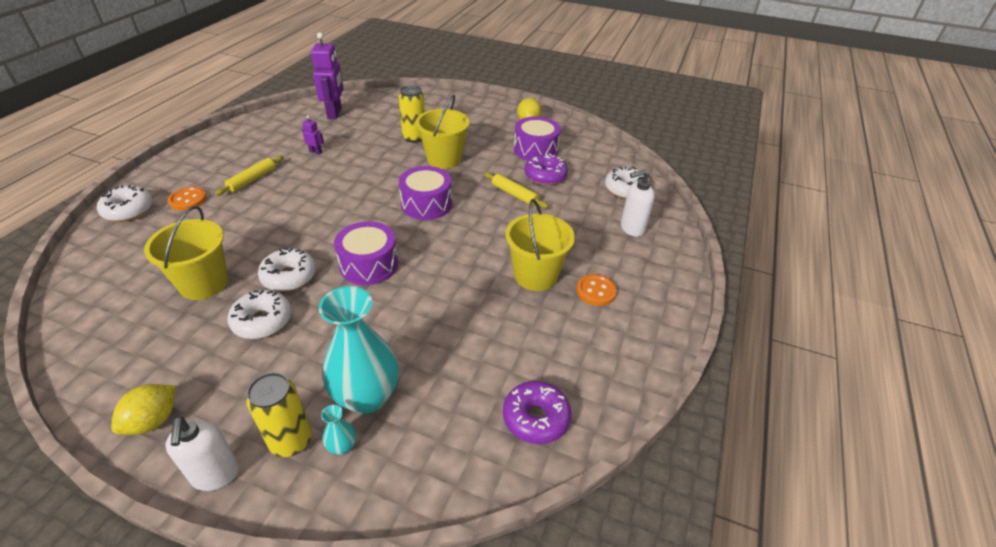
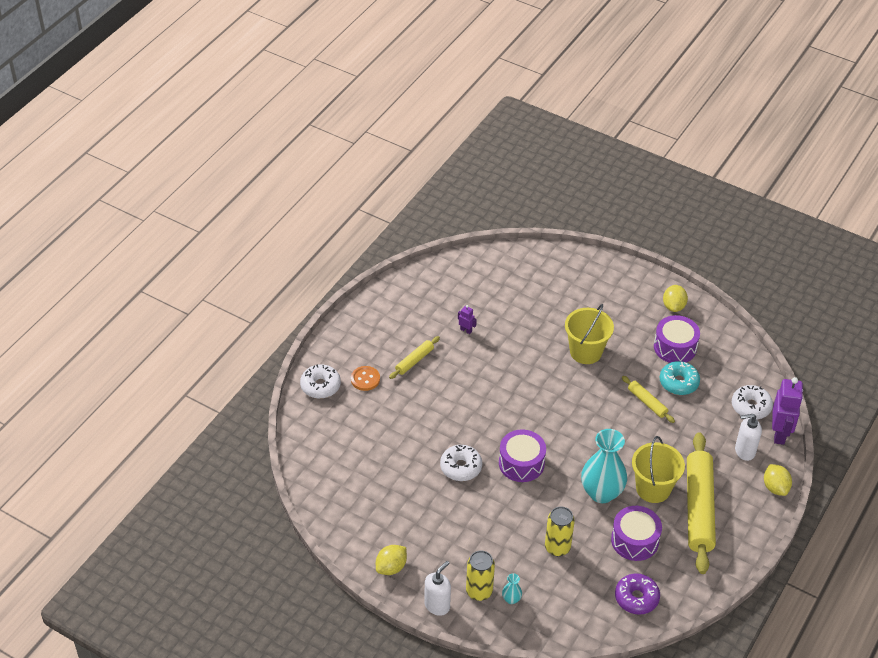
camera: 10 degrees right, 5 degrees up
(204, 283) = (398, 466): yellow bucket -> none
(216, 475) = (437, 605): white soap dispenser -> white soap dispenser turned 135 degrees counterclockwise
(262, 321) = (447, 504): white donut -> none
(335, 113) = (479, 276): purple robot -> purple robot (779, 434)
(366, 396) = (525, 569): turquoise vase -> turquoise vase (601, 493)
(414, 138) = (558, 319): yellow can -> yellow can (557, 547)
(426, 204) = (568, 405): purple drum -> purple drum (634, 540)
(545, 176) = (678, 382): purple donut -> turquoise donut
(596, 291) = (699, 508): orange button -> yellow rolling pin
(679, 260) = (775, 487): none -> yellow lemon

